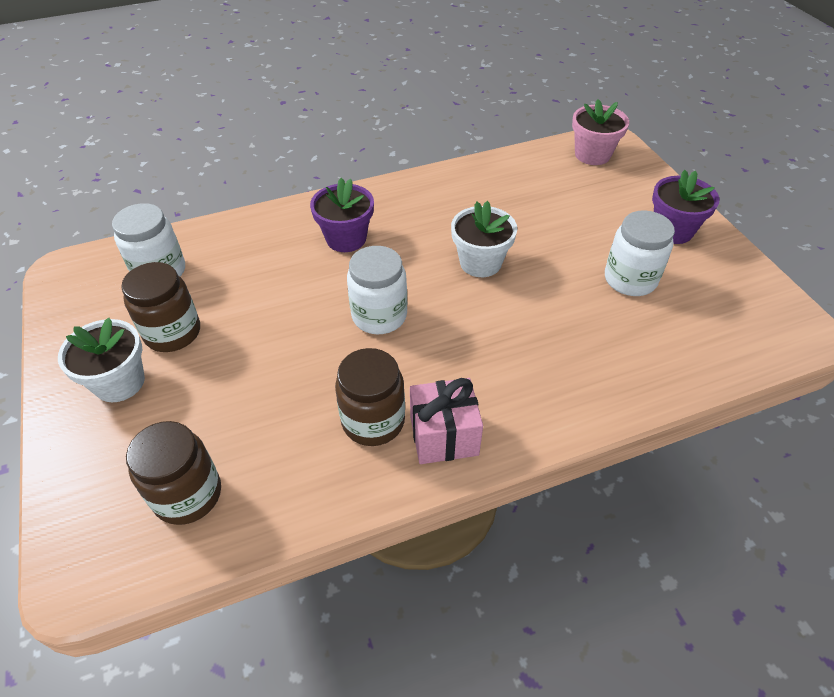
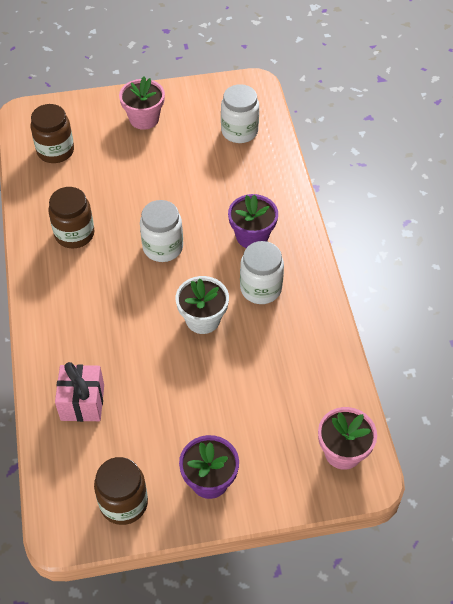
camera: 100 degrees right, 5 degrees up
(119, 382) = (144, 119): white flower pot -> pink flower pot
(173, 332) = (178, 140): brown jar -> brown jar (123, 503)
(444, 436) = (51, 267): pink gift -> pink gift (82, 402)
(630, 279) = (156, 421): white jar -> white jar (260, 288)

